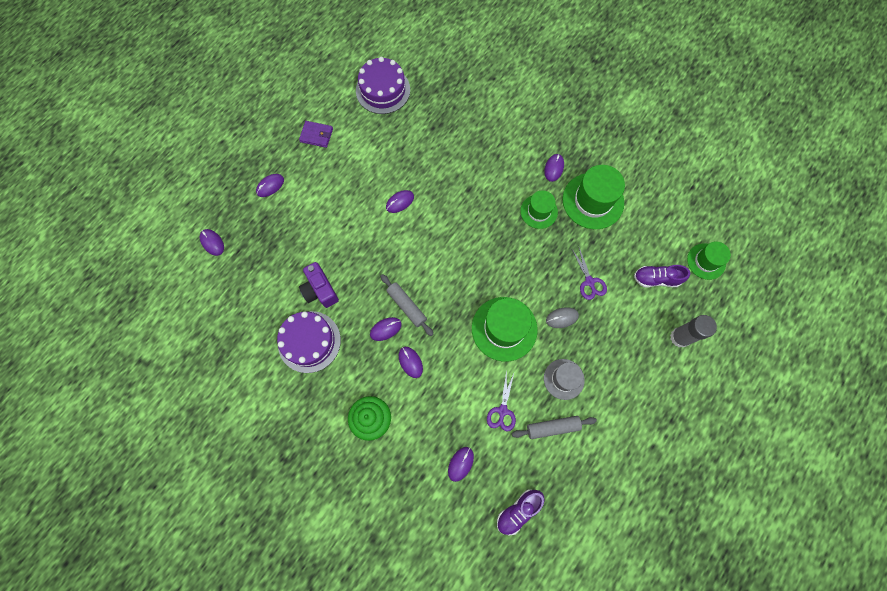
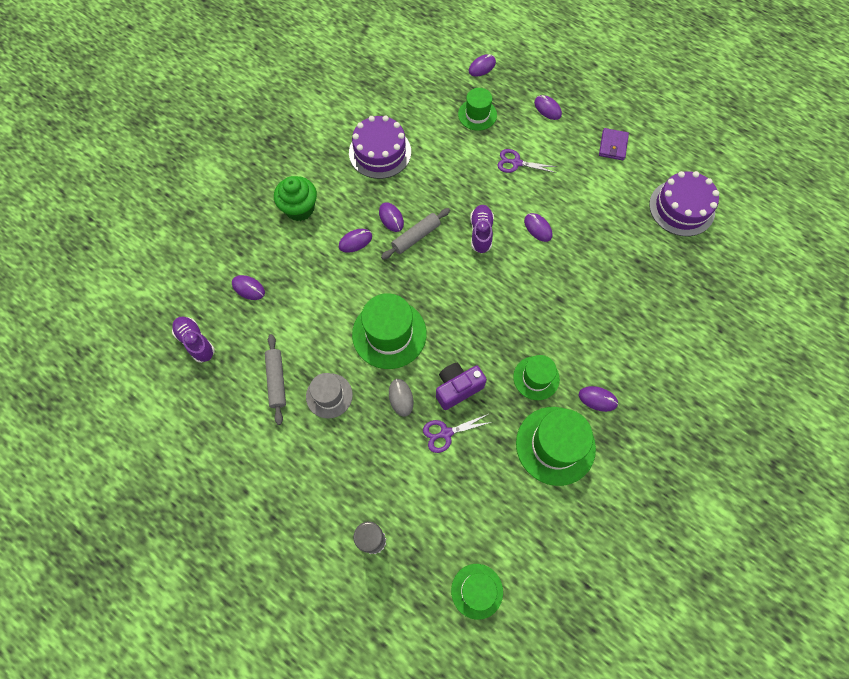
camera: 90 degrees right, 5 degrees down
(271, 249) = (477, 114): none -> green hat
(320, 290) = (433, 158): purple camera -> purple camera (457, 388)
(502, 411) = (298, 329): purple scissors -> purple scissors (516, 163)
(656, 279) = (450, 518): purple shoe -> purple shoe (481, 233)

